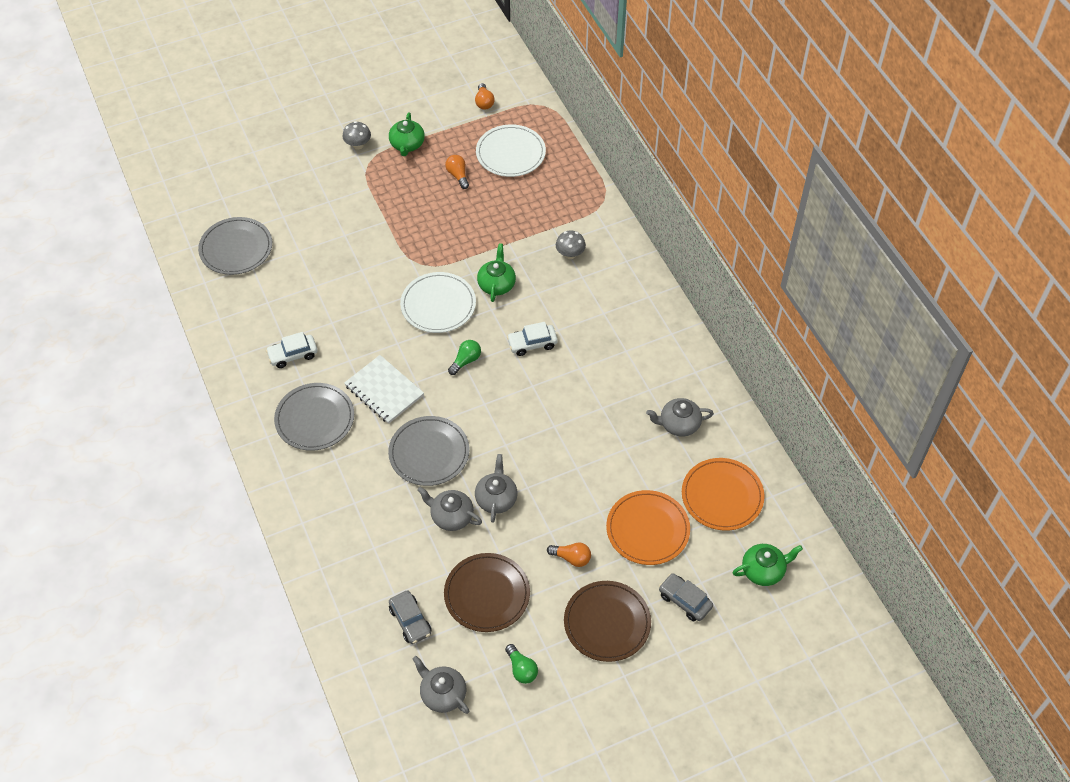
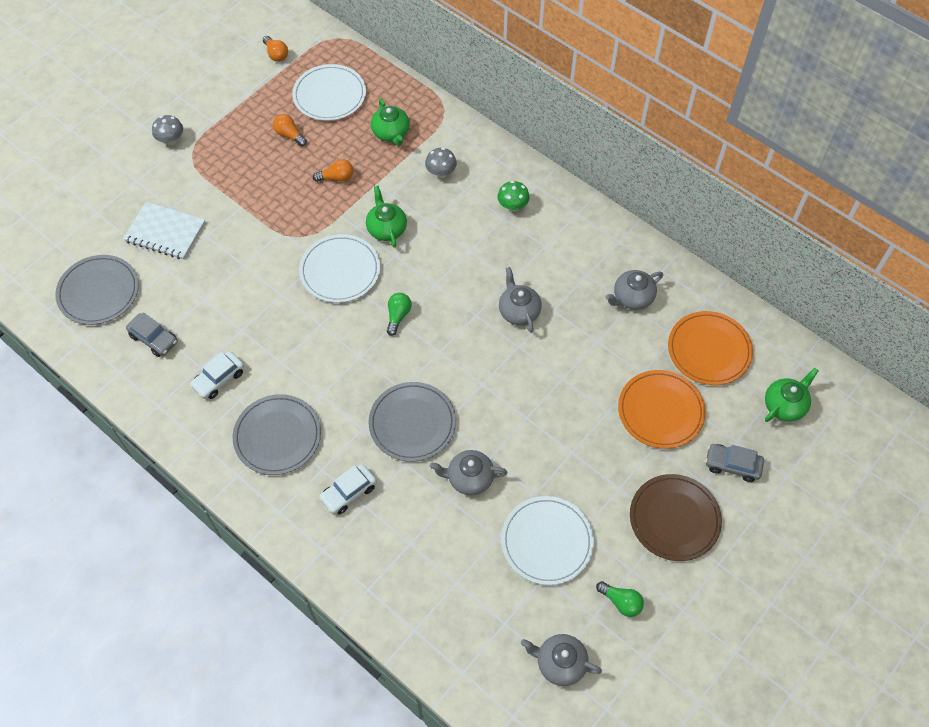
camera: 25 degrees left, 5 degrees up
(384, 390) = (333, 378): white notebook -> white notebook (165, 232)
(407, 145) = (221, 122): green teapot -> green teapot (391, 133)
(410, 621) = (487, 603): grey car -> grey car (154, 339)
(487, 594) = (547, 541): brown plate -> white plate
(496, 498) = (503, 441): grey teapot -> grey teapot (518, 311)
(532, 343) = (453, 274): white car -> white car (348, 492)
(571, 558) = (606, 469): orange light bulb -> orange light bulb (337, 178)
(617, 306) = (512, 206): none -> green mushroom

